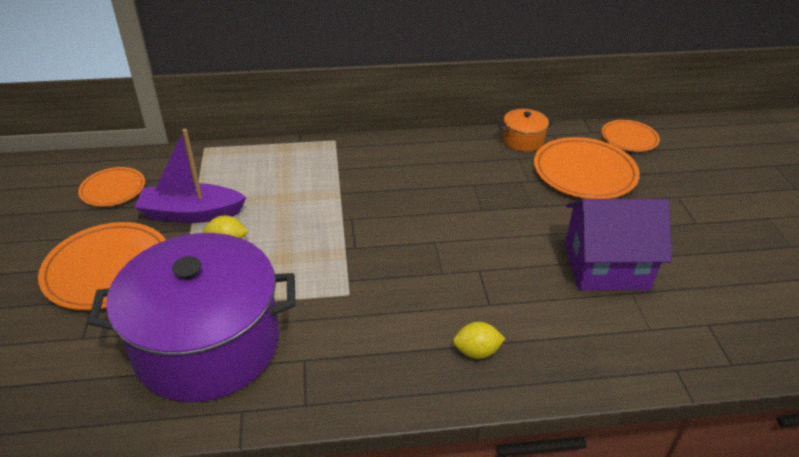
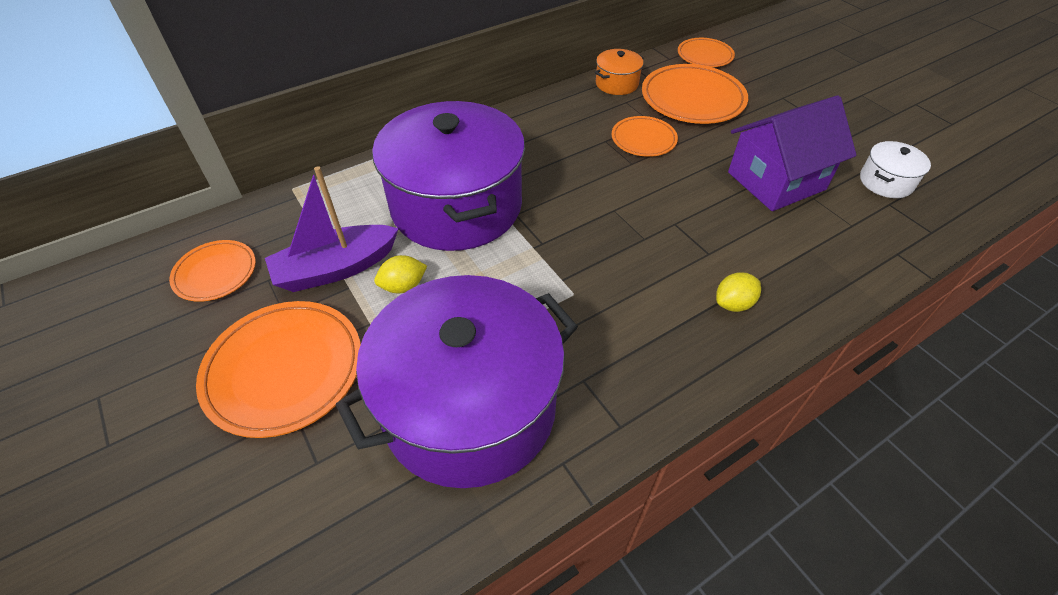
camera: 25 degrees left, 10 degrees up
(311, 197) = (456, 206): none -> purple pot
(508, 193) = (643, 139): none -> orange plate
(722, 304) = (886, 182): none -> white pot

